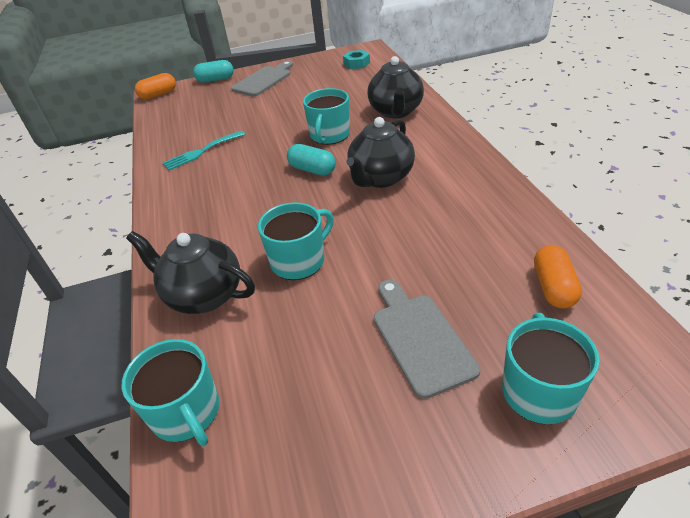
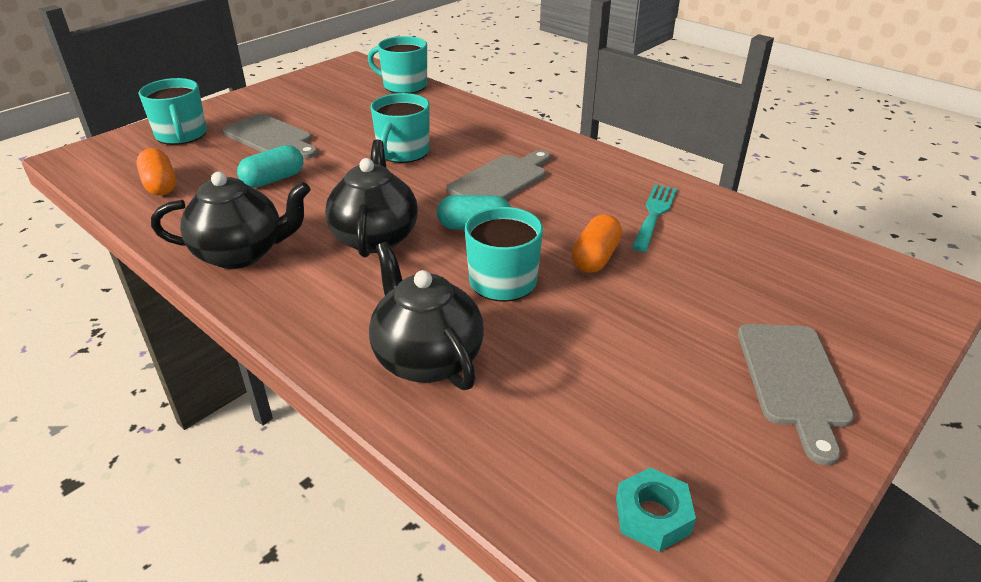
camera: 145 degrees right, 5 degrees down
(158, 95) = (921, 286): orange capsule -> orange capsule (595, 257)
(203, 295) = (460, 120): black teapot -> black teapot (242, 253)
(215, 80) = (896, 354): turquoise capsule -> turquoise capsule (273, 180)
(255, 203) = (500, 180): none -> grey cutting board

